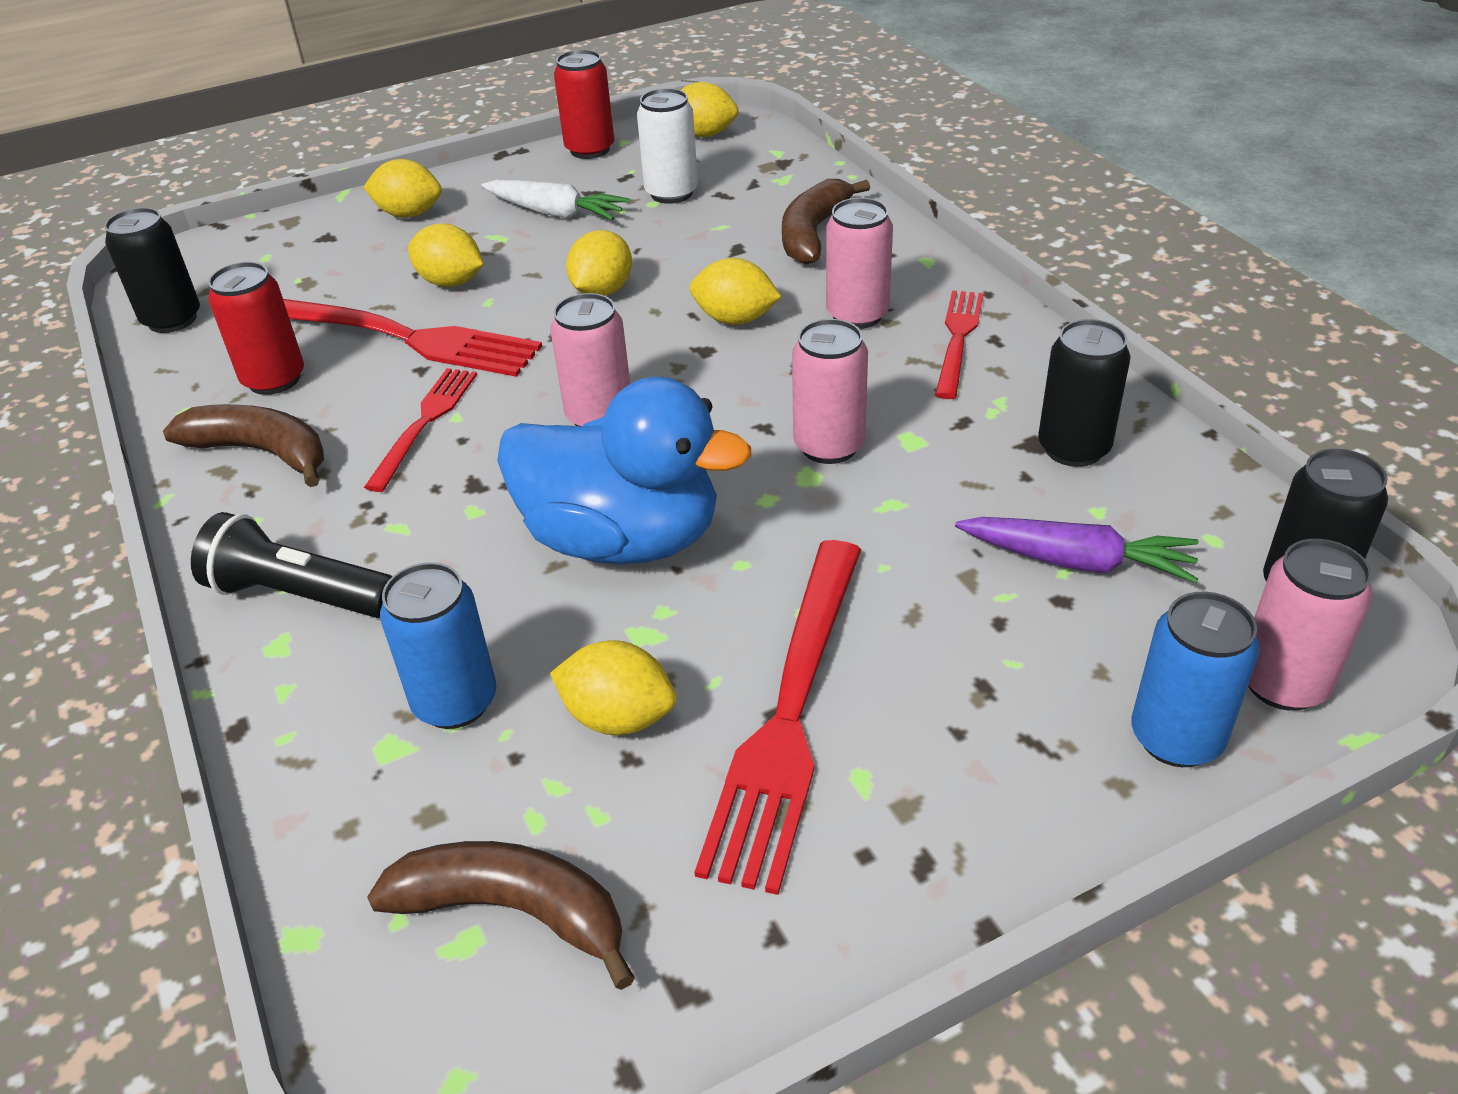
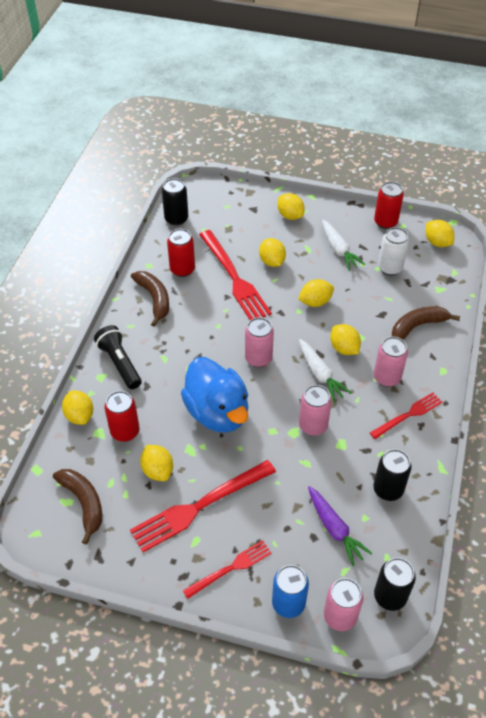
camera: 40 degrees right, 10 degrees up
(302, 748) = (80, 415): none -> yellow lemon
(425, 423) = (207, 321): red fork -> red fork (230, 568)
(455, 702) = (125, 431): blue can -> red can
(742, 373) = (320, 374): none -> white carrot

